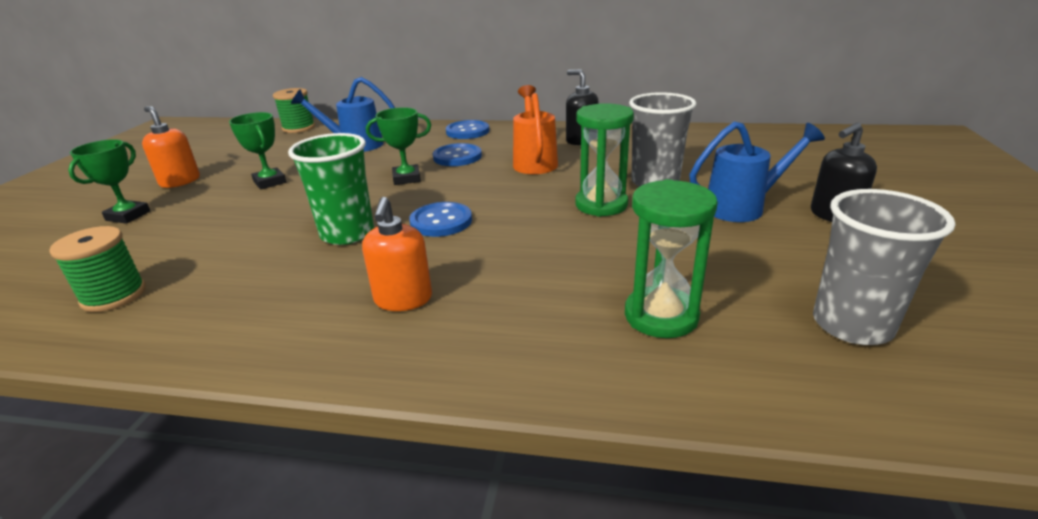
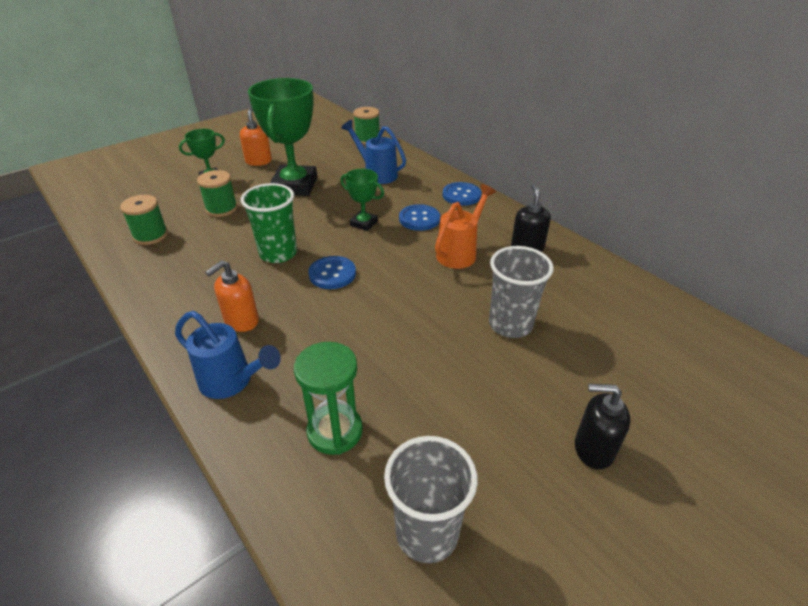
camera: 40 degrees right, 10 degrees up
(195, 232) = (221, 209): none -> green spool
(270, 182) = (295, 186): green trophy -> green trophy, size x2.02
(601, 205) = (440, 321): green hourglass -> none
(742, 207) = (533, 390): blue watering can -> blue watering can (232, 382)

